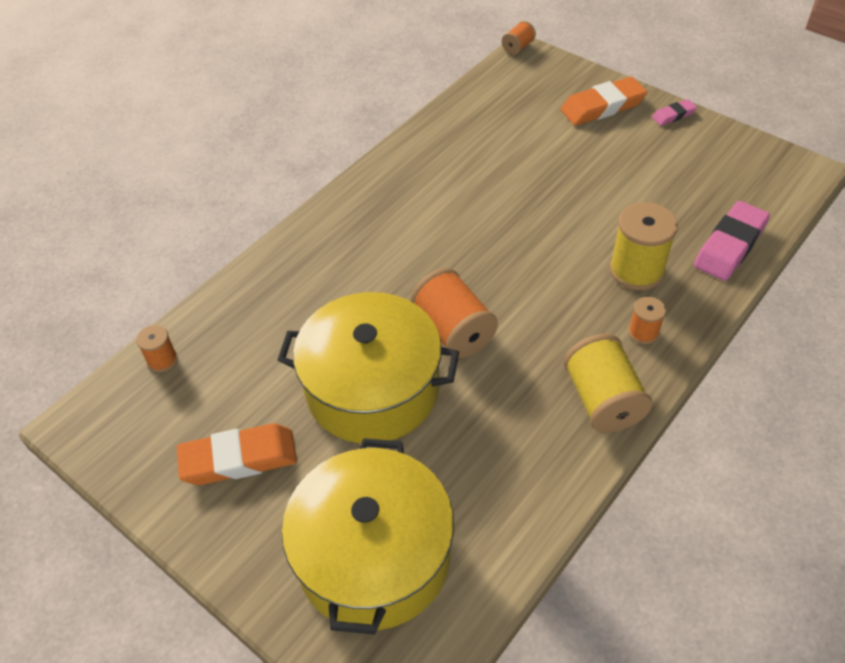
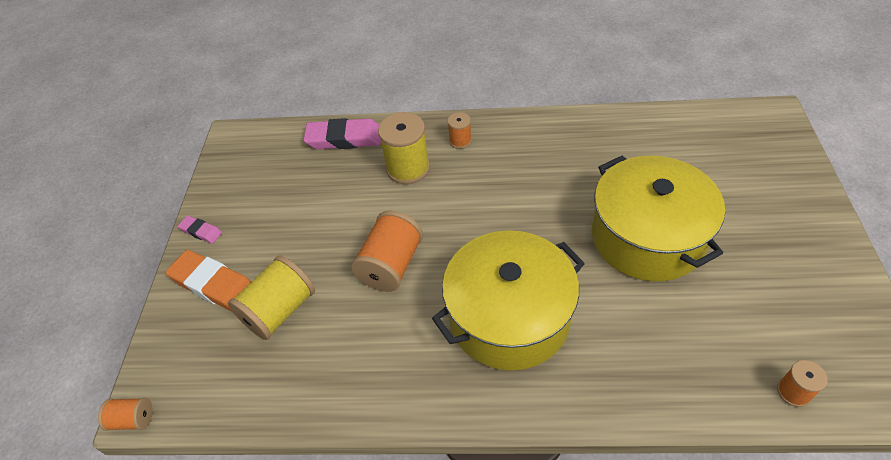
camera: 125 degrees left, 0 degrees up
(239, 459) = (779, 267): orange eraser -> none
(373, 556) = (735, 162): yellow pot -> yellow pot (509, 317)
(453, 330) = (555, 227): orange spool -> orange spool (391, 265)
(602, 400) = (530, 133): yellow spool -> yellow spool (279, 310)

